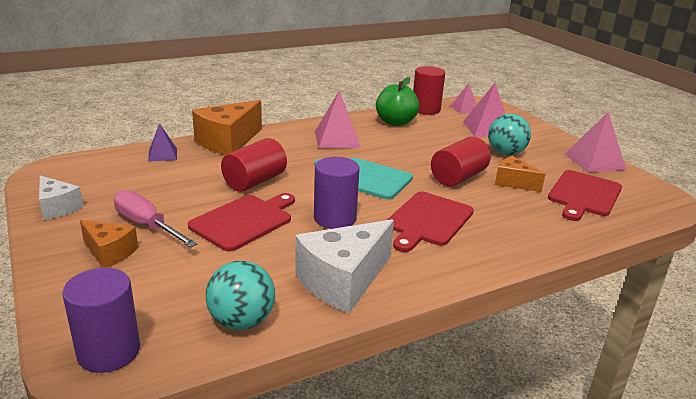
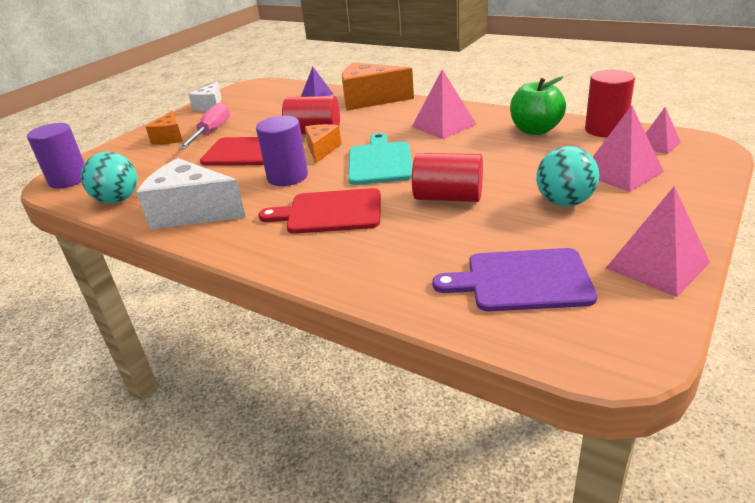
camera: 65 degrees right, 5 degrees up
(513, 182) = (484, 228): orange cheese -> orange cheese (322, 150)
(584, 195) = (522, 280): red cutting board -> purple cutting board

